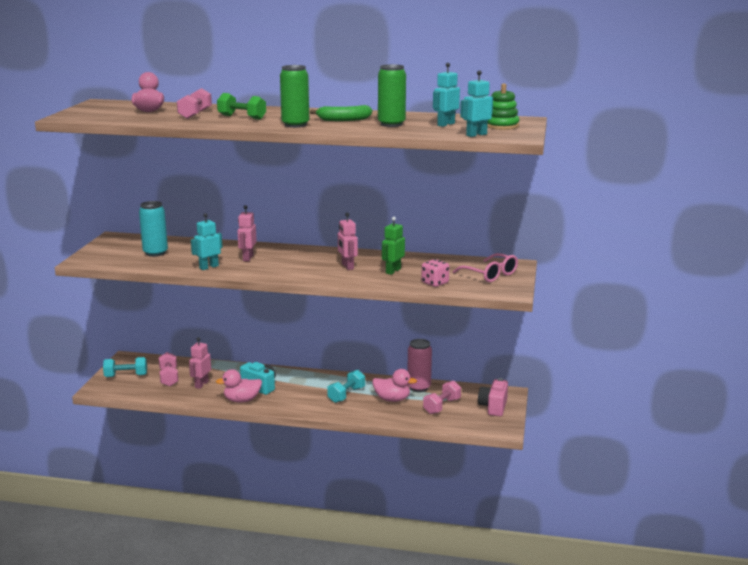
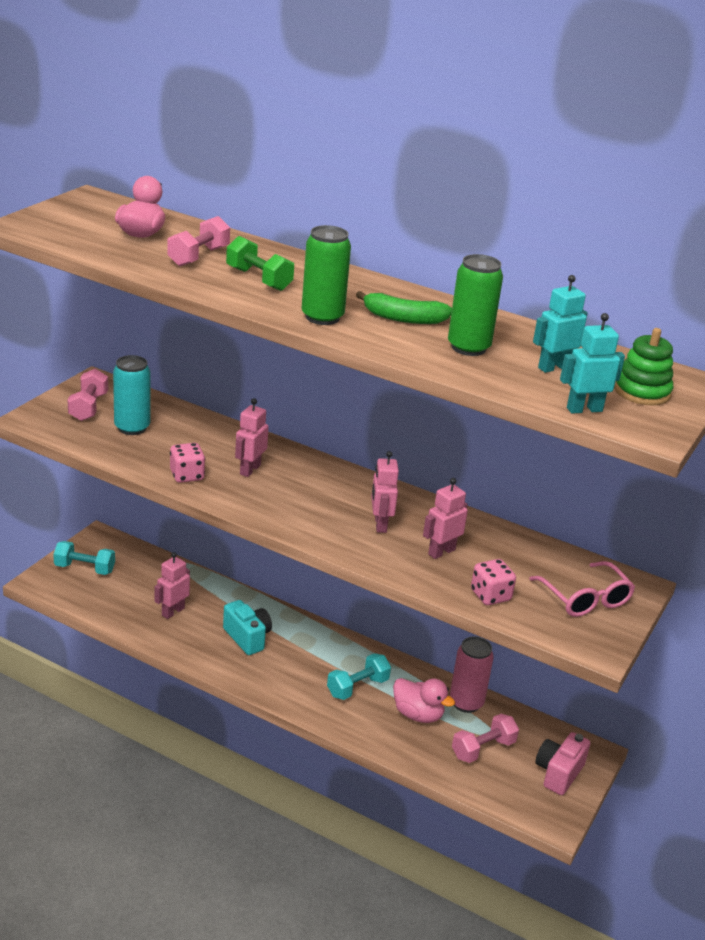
camera: 15 degrees right, 10 degrees up
(169, 377) = (137, 587): pink dumbbell -> pink dumbbell (88, 407)
(209, 267) = (187, 475): turquoise robot -> pink dice
(242, 400) = (212, 656): pink duck -> none
(393, 271) = (441, 552): green robot -> pink robot

